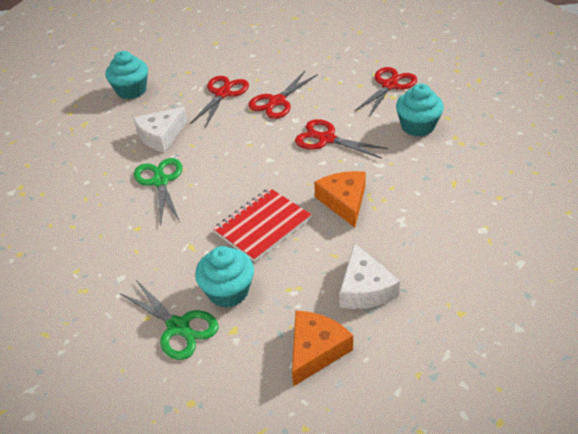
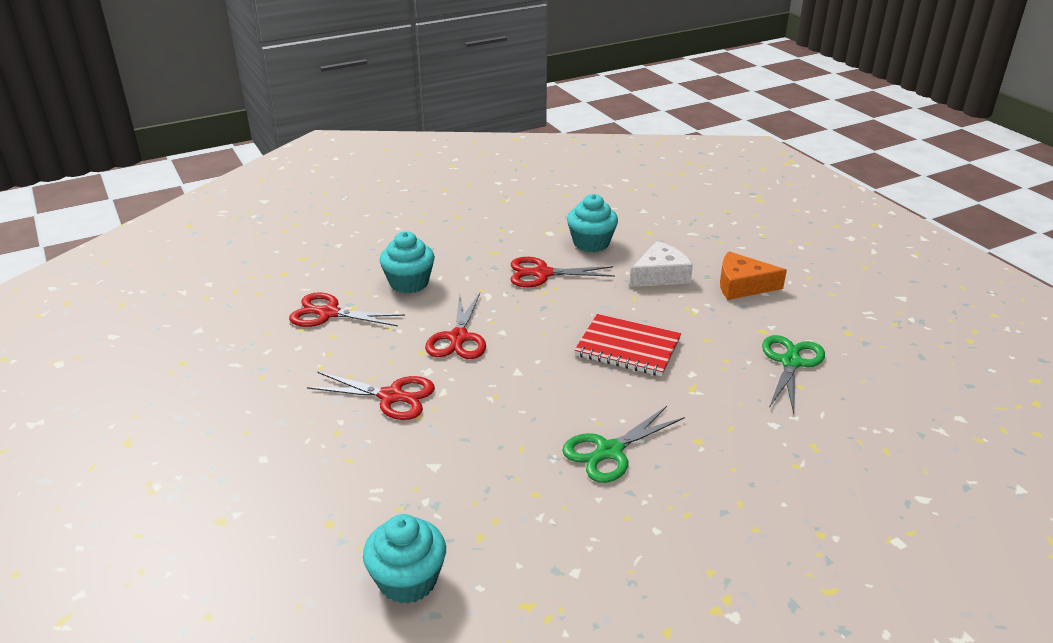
camera: 115 degrees left, 10 degrees down
(161, 136) = (516, 488): white cheese -> none
(223, 94) = (386, 457): red scissors -> red scissors (542, 274)
(228, 291) = (726, 345): turquoise cupcake -> turquoise cupcake (591, 243)
(344, 201) = (558, 306): orange cheese -> none

